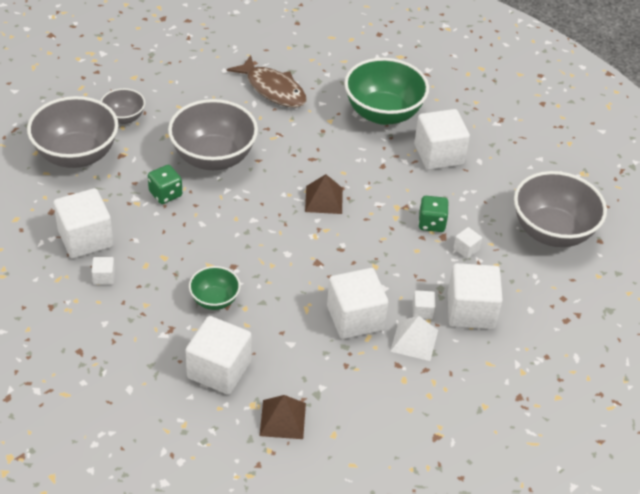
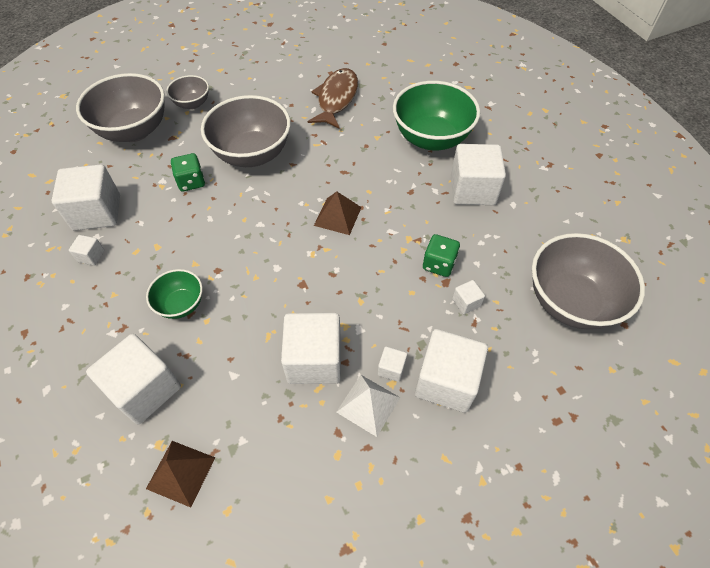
camera: 20 degrees right, 10 degrees up
(273, 89) = (336, 99): brown fish -> brown fish turned 135 degrees counterclockwise

